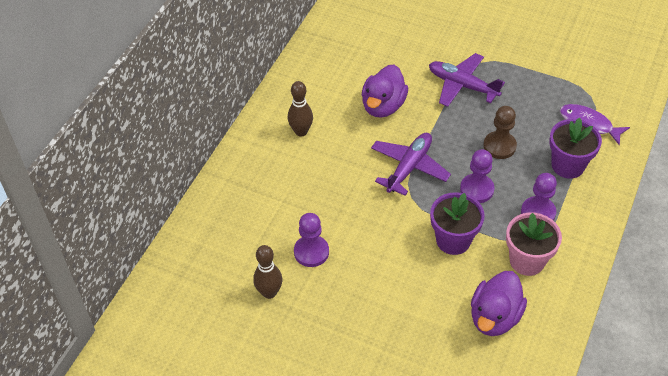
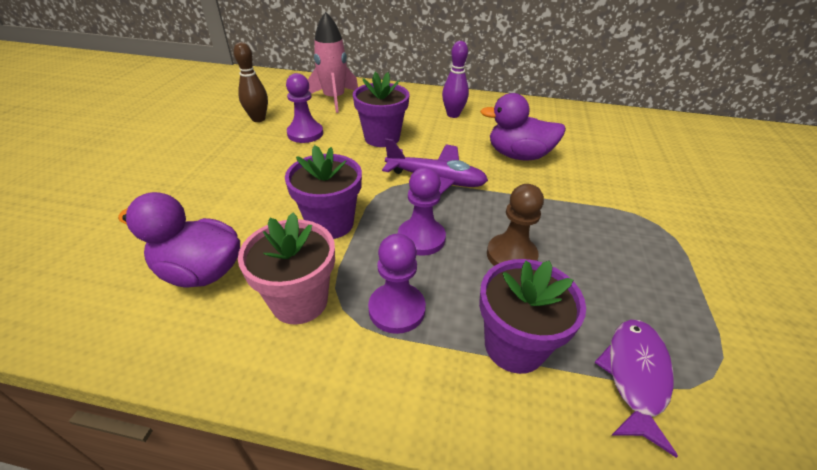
camera: 75 degrees right, 10 degrees down
(238, 223) = (334, 99): none -> pink rocket
(301, 131) = (453, 115): brown bowling pin -> purple bowling pin
(333, 193) = (382, 138): none -> purple flower pot
(462, 85) = (600, 211): purple plane -> none

